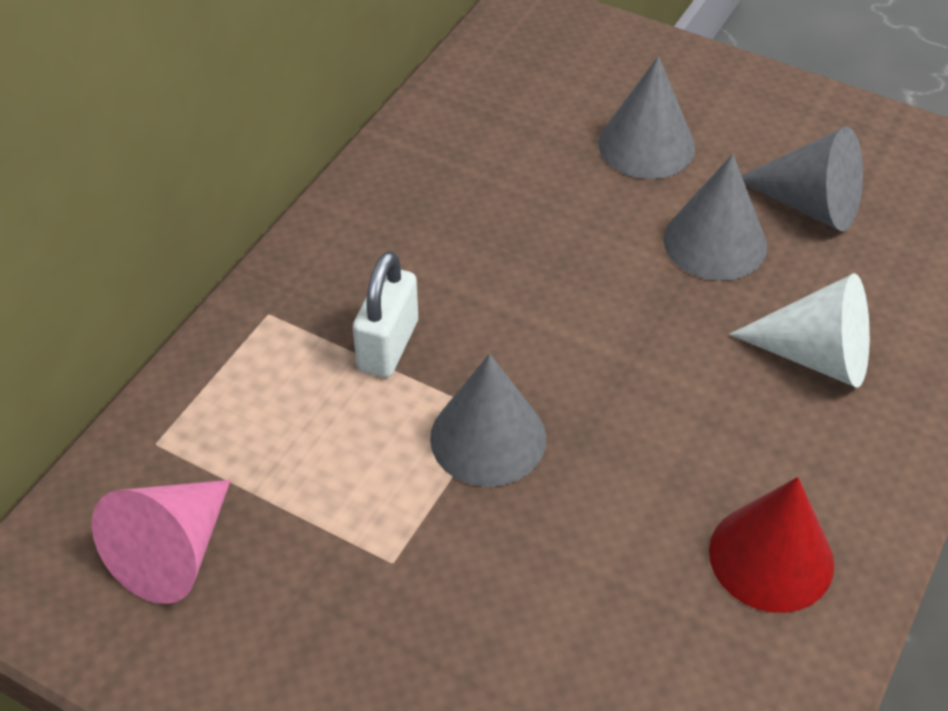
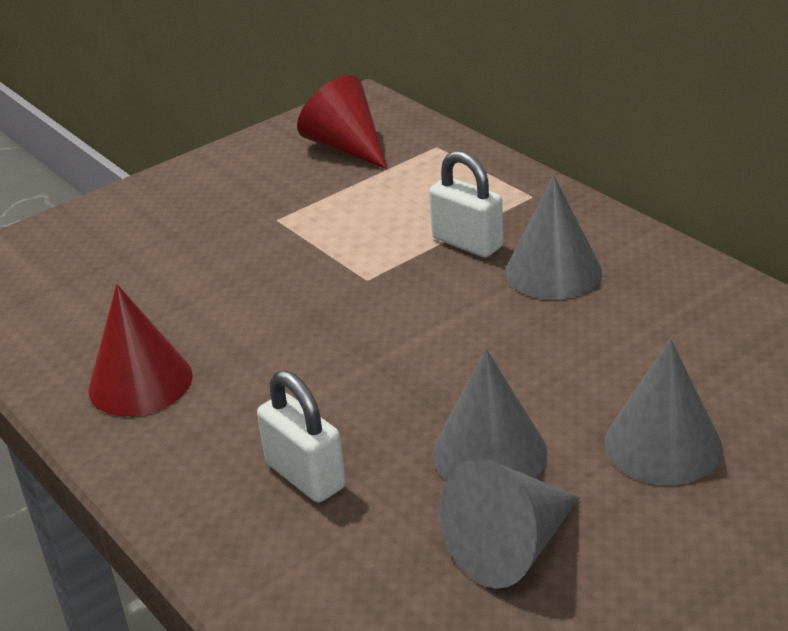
camera: 115 degrees right, 15 degrees down
(173, 552) = (346, 147): pink cone -> red cone
(488, 438) = (347, 273): grey cone -> grey cone (553, 271)
(816, 355) = (305, 475): white cone -> white padlock

